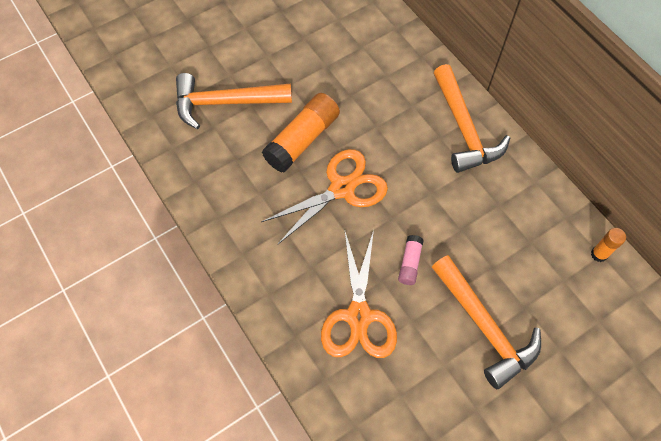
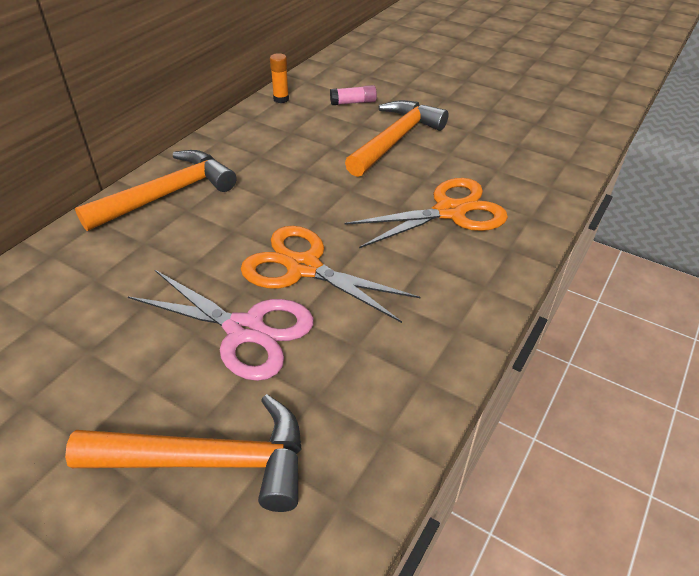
camera: 115 degrees left, 20 degrees down
(225, 102) = (209, 461): orange hammer -> orange hammer turned 60 degrees counterclockwise
(302, 140) = (245, 330): orange glue stick -> pink scissors
(410, 263) = (365, 193): pink glue stick -> pink glue stick (353, 102)

